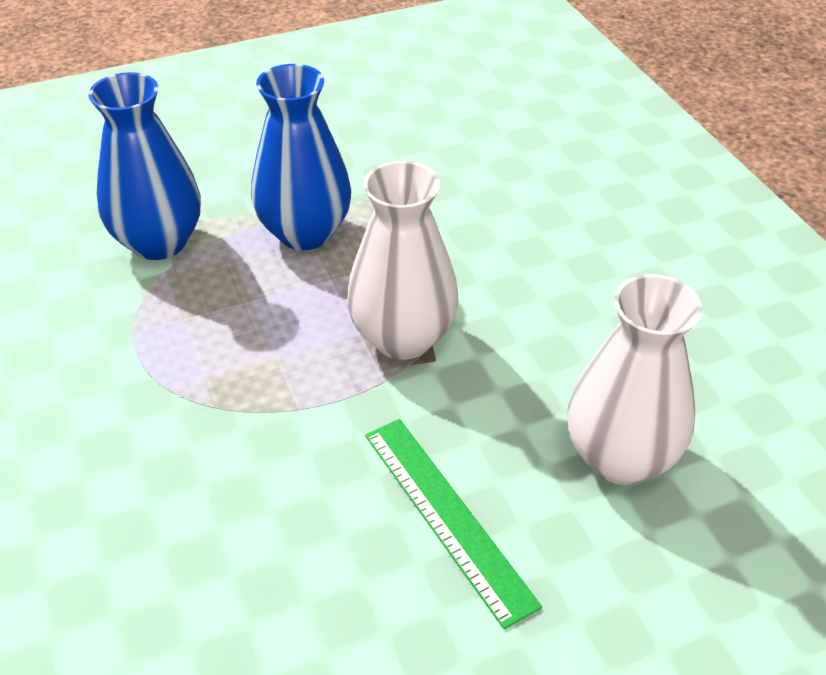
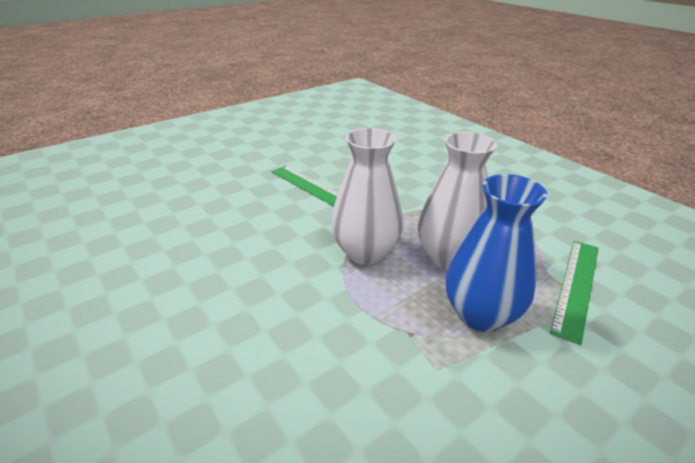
camera: 165 degrees right, 10 degrees down
(159, 242) = (576, 286): blue vase -> green ruler
(620, 457) = (233, 217): white vase -> white vase (449, 257)

